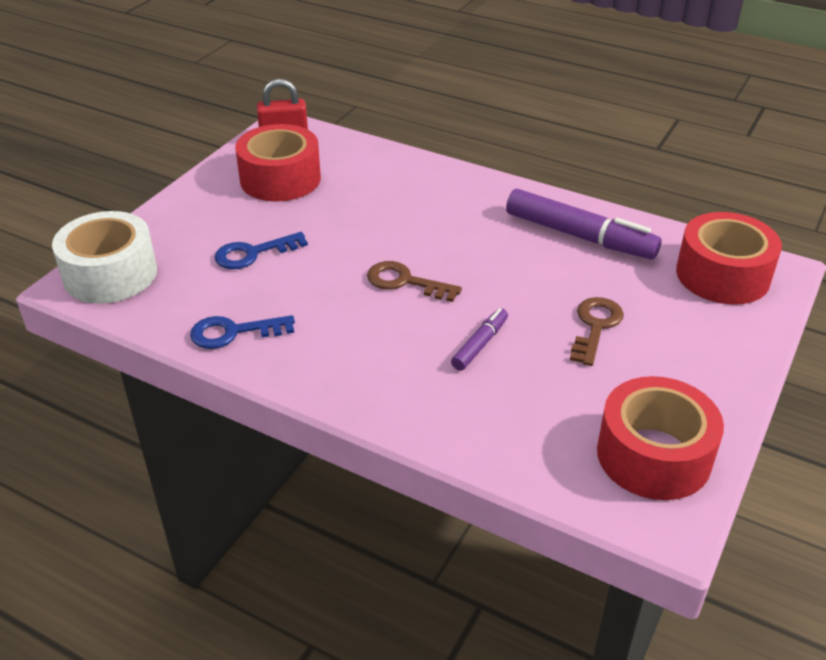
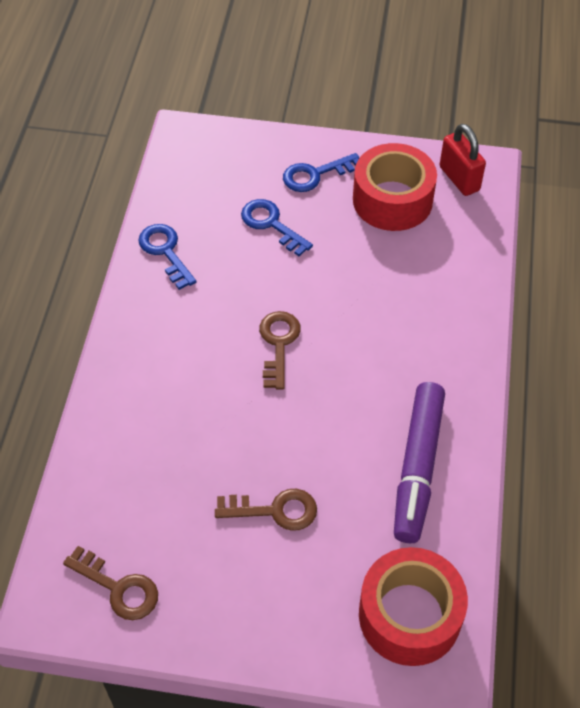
camera: 70 degrees right, 15 degrees up
(110, 274) = (205, 148): white tape -> none
(212, 213) = (315, 175): none -> blue key
(479, 345) = (213, 424): purple marker -> none
(653, 455) = (118, 588): red tape -> brown key

